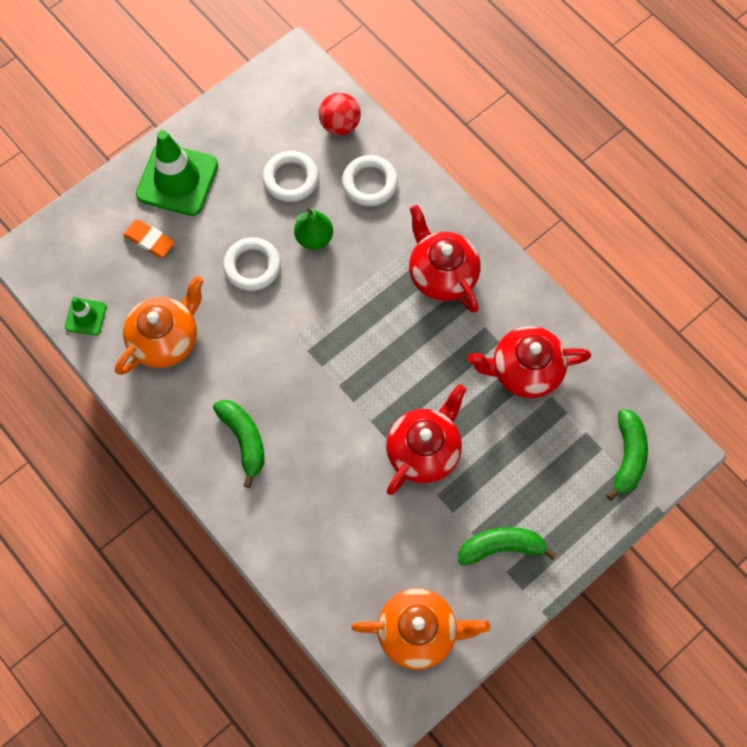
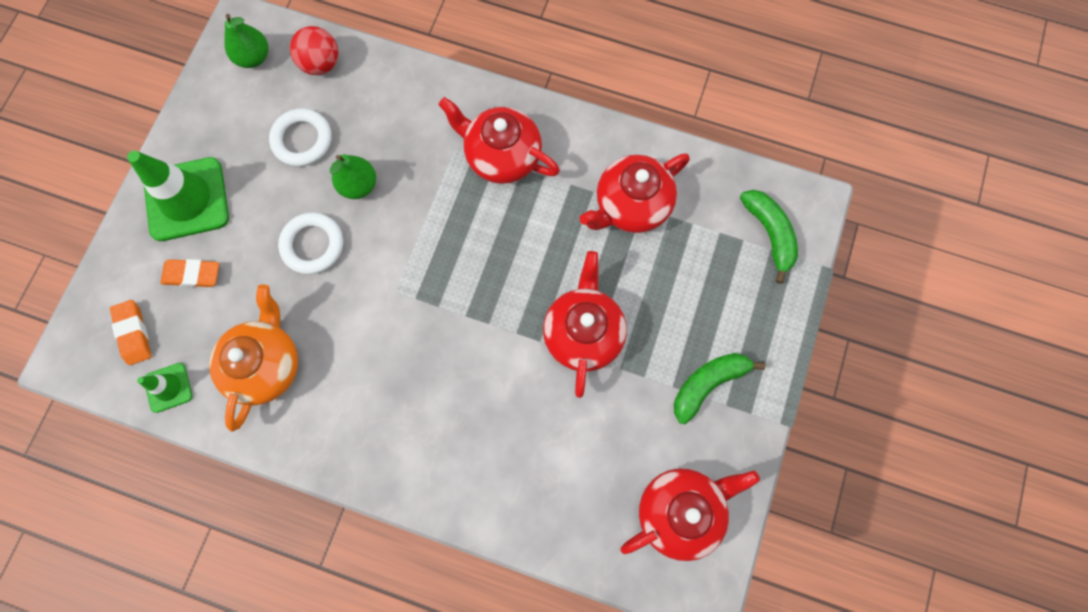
camera: 30 degrees left, 5 degrees up
(83, 262) = (133, 333): none -> orange eraser
(244, 440) = (403, 421): green banana -> none
(290, 93) = (253, 57): none -> green pear
(369, 183) = (382, 105): white ring -> none
(418, 631) = (680, 511): orange teapot -> red teapot

